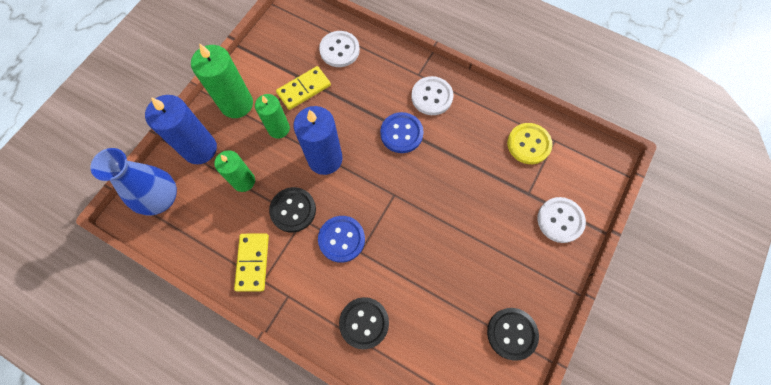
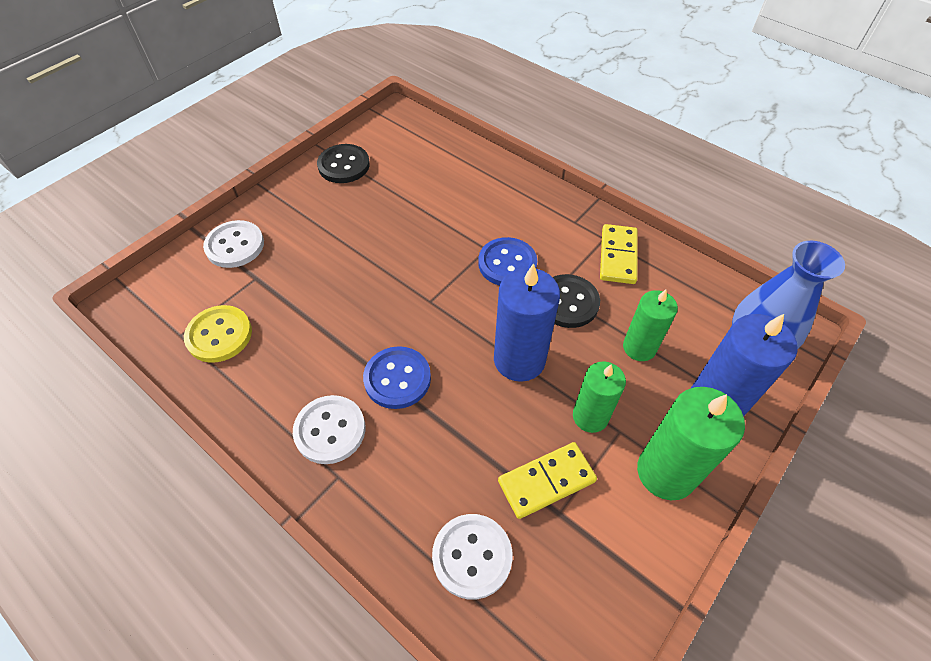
camera: 170 degrees left, 15 degrees down
(364, 323) = (492, 191): black button -> none

